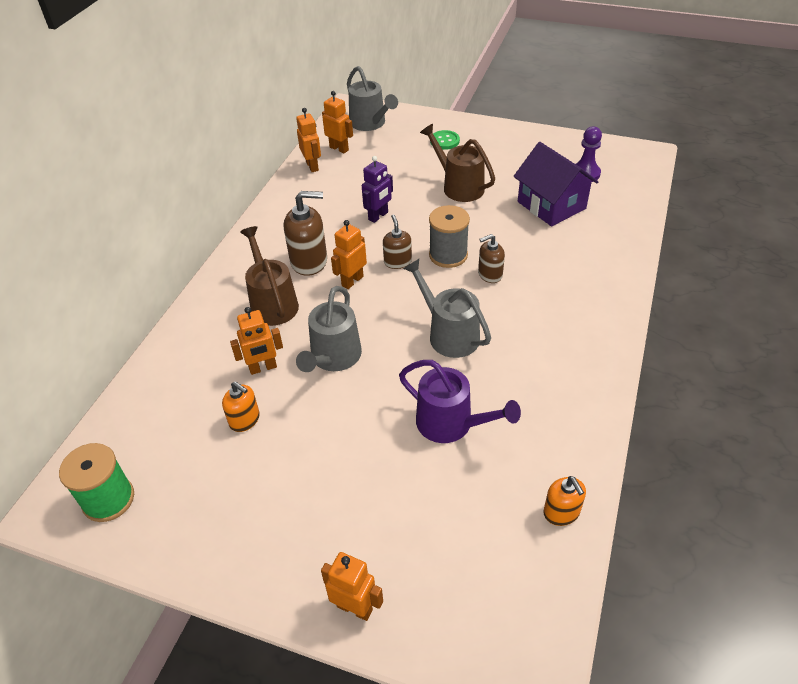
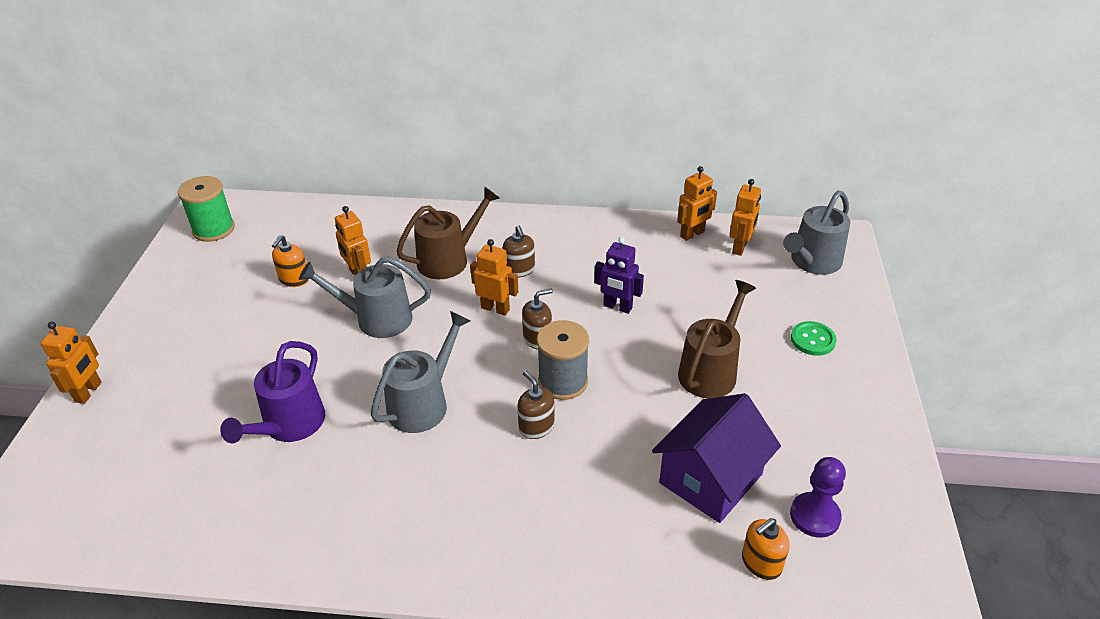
camera: 75 degrees right, 5 degrees down
(309, 261) = (519, 270): brown soap dispenser -> brown soap dispenser, size x0.60
(561, 512) = (166, 535): orange soap dispenser -> orange soap dispenser (761, 563)

